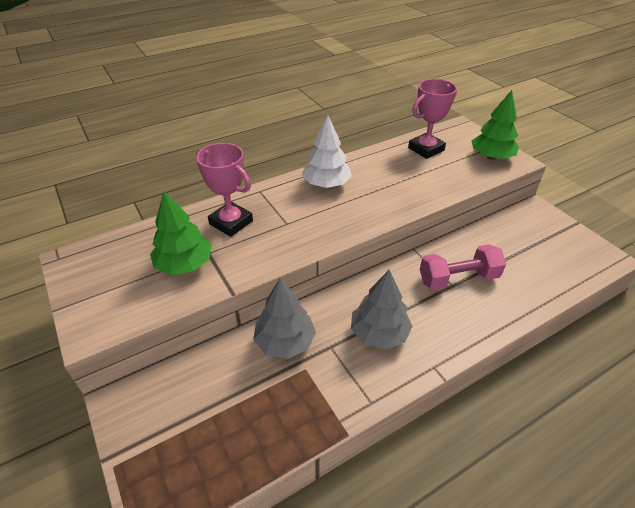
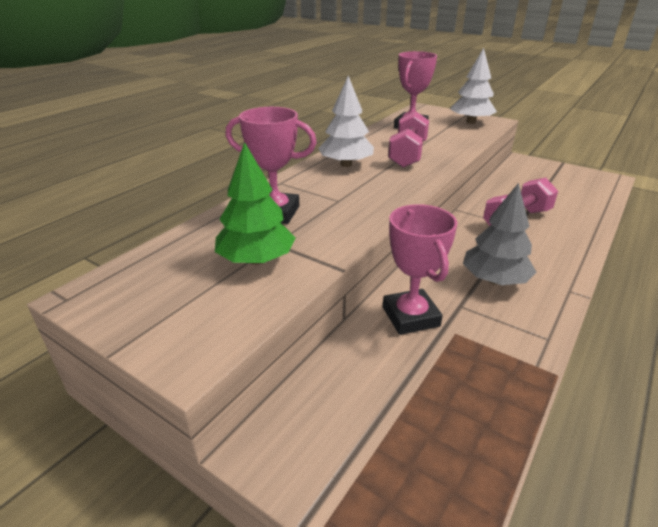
camera: 25 degrees left, 10 degrees down
(285, 342) = (410, 316): grey tree -> pink trophy
(389, 186) = (407, 154): none -> pink dumbbell
(491, 157) = (470, 122): green tree -> white tree

